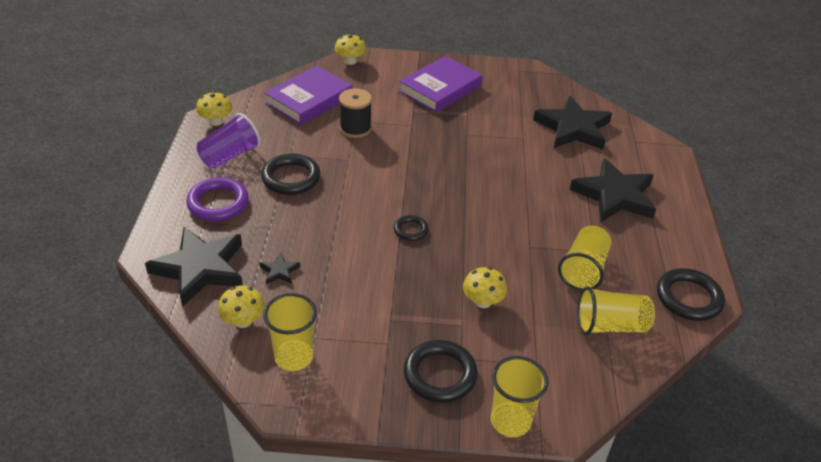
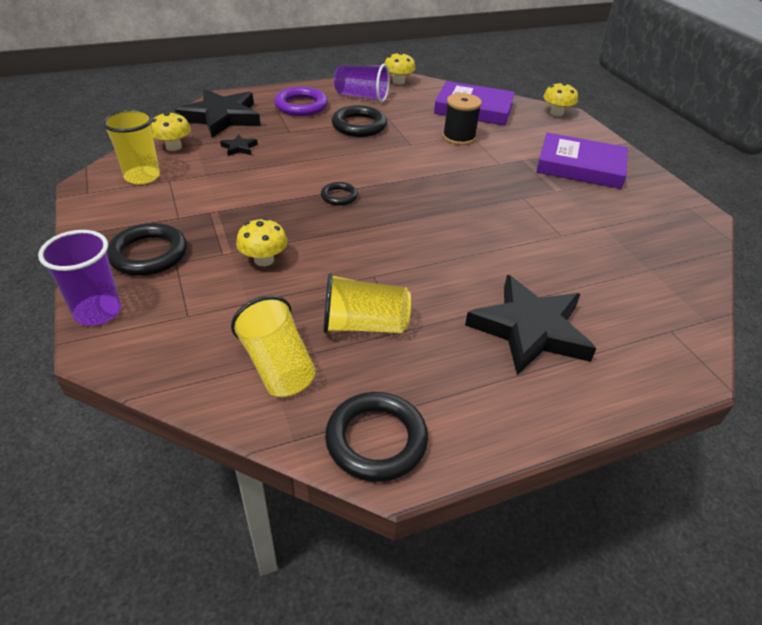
camera: 65 degrees right, 0 degrees up
(510, 421) = (98, 312): yellow cup -> purple cup
(573, 128) = (628, 270): black star -> none

